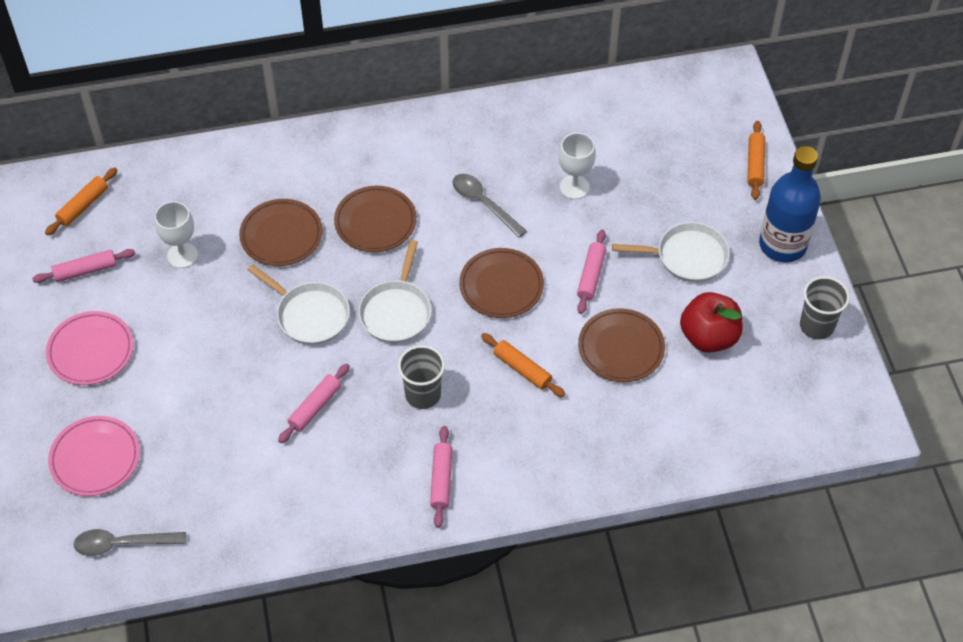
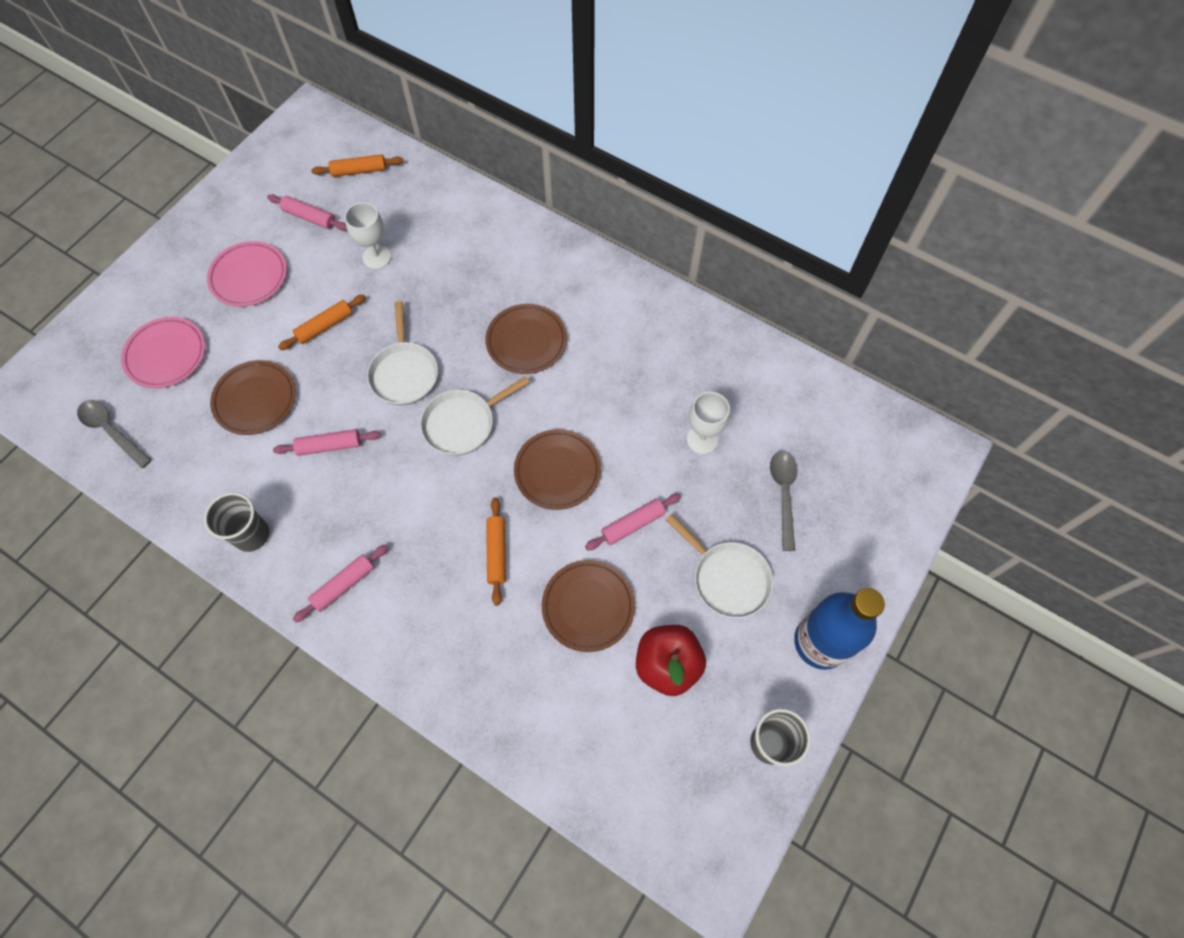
camera: 45 degrees right, 10 degrees up
(281, 235) = (453, 297): brown plate -> brown plate (255, 399)
(423, 394) = (407, 505): grey cup -> grey cup (251, 535)
(483, 203) = (619, 393): grey spoon -> grey spoon (783, 494)
(755, 164) = (875, 549): orange rolling pin -> orange rolling pin (325, 326)

